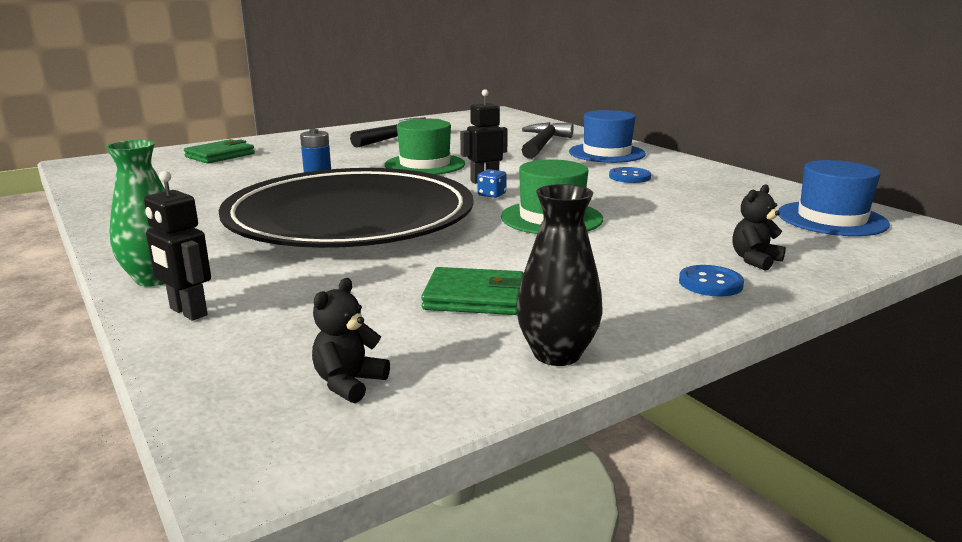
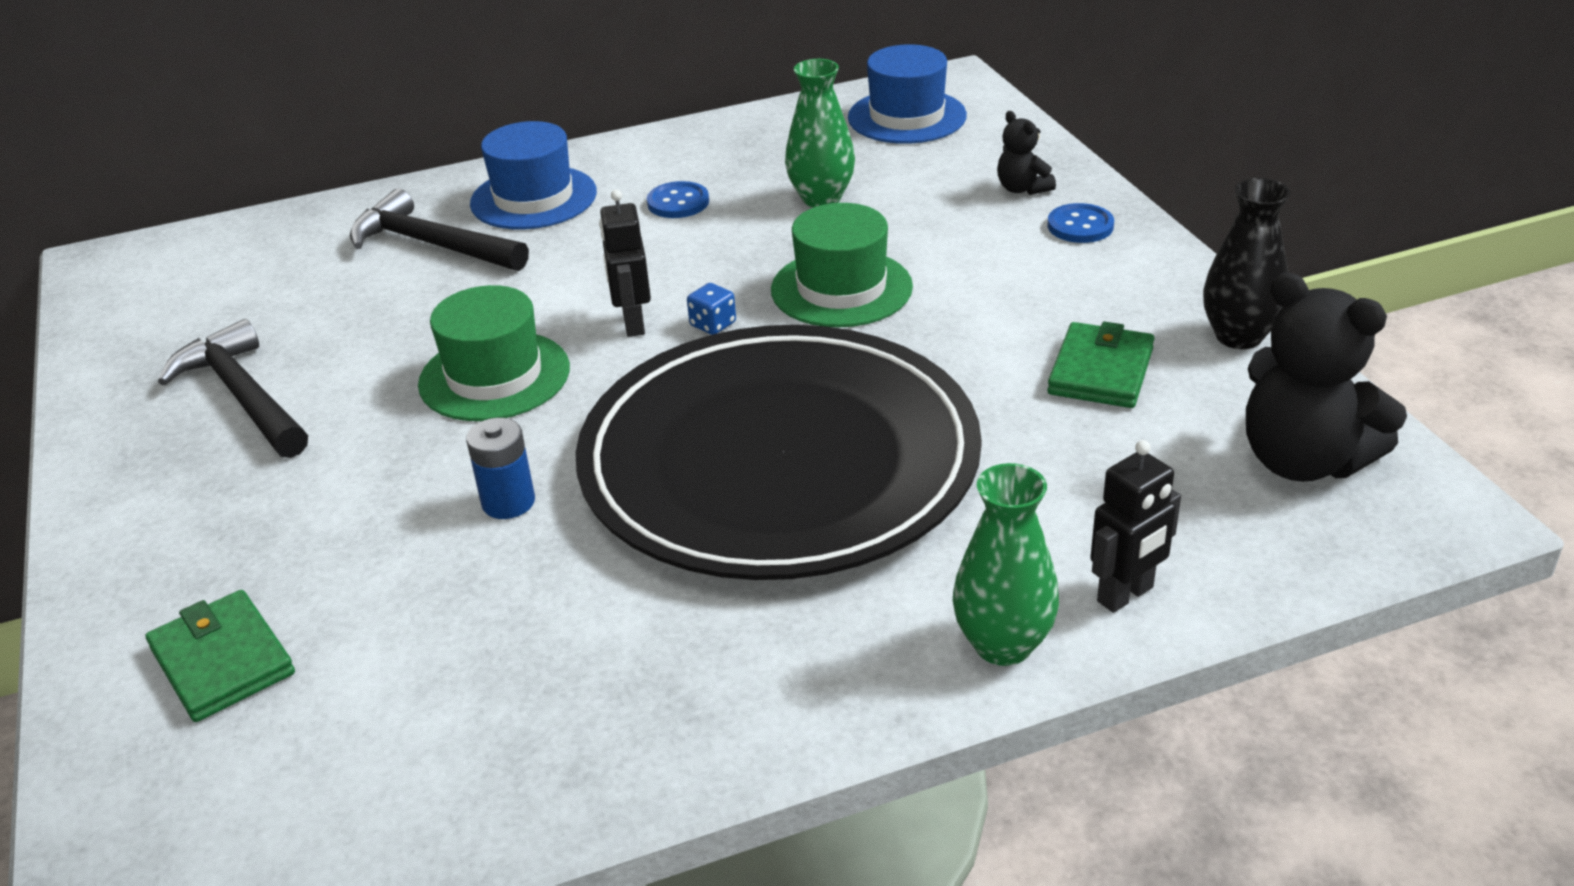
camera: 75 degrees left, 15 degrees up
(349, 383) = (1302, 461): black teddy bear -> black teddy bear, size x2.02
(670, 205) = (821, 198): none -> green vase

